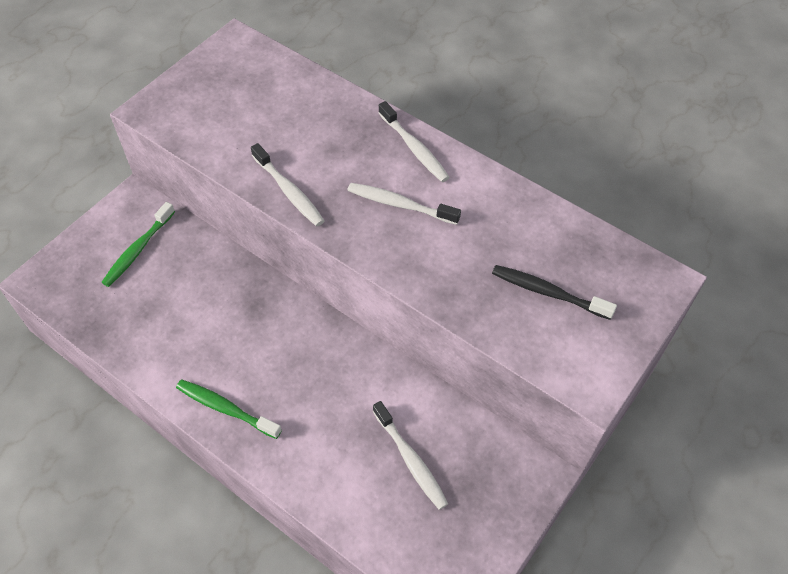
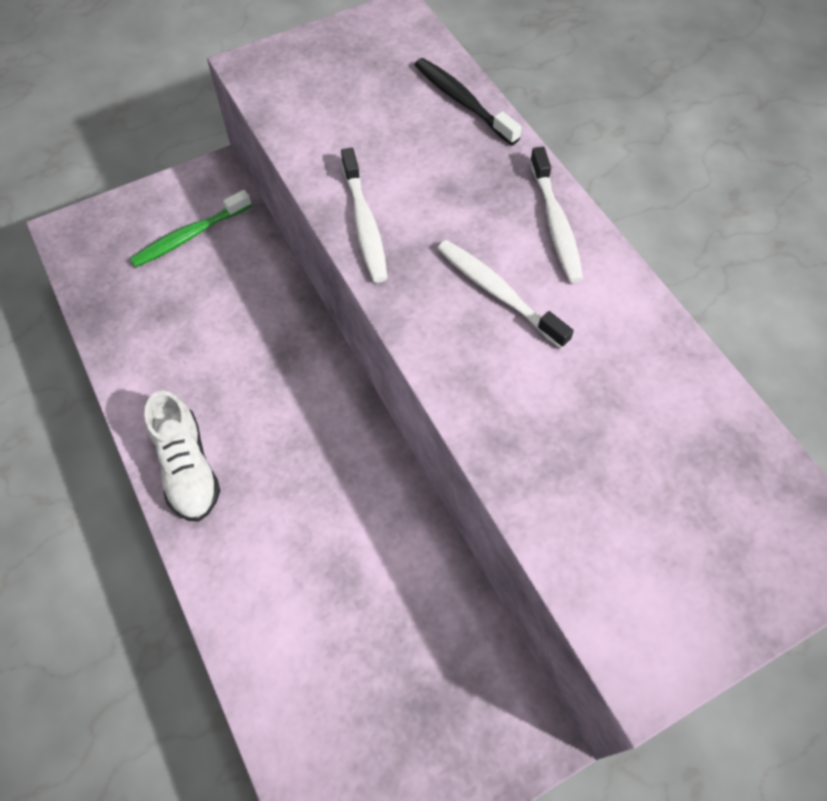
camera: 25 degrees right, 5 degrees up
(226, 408) = (188, 468): green toothbrush -> white shoe
(410, 460) = (373, 635): white toothbrush -> none
(548, 292) = (645, 497): black toothbrush -> black toothbrush (462, 101)

